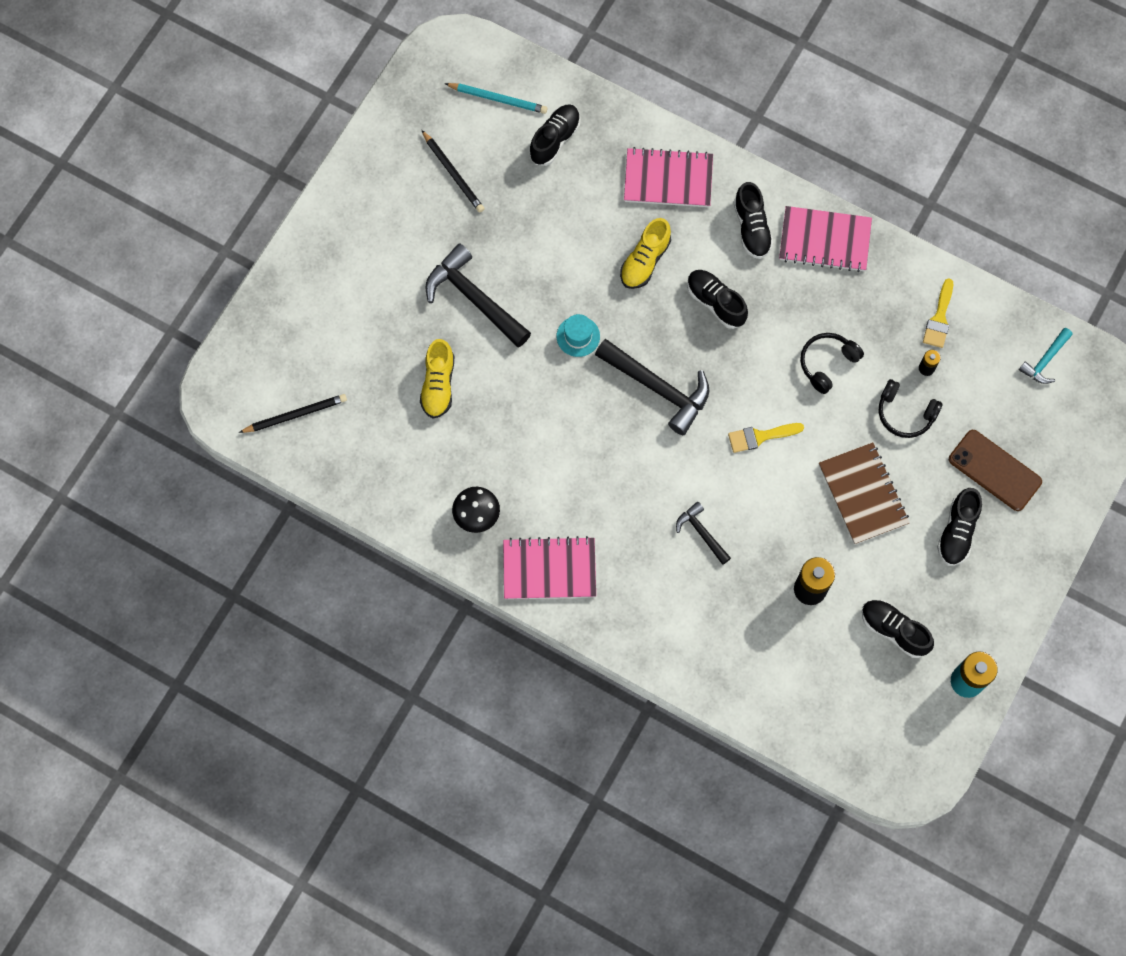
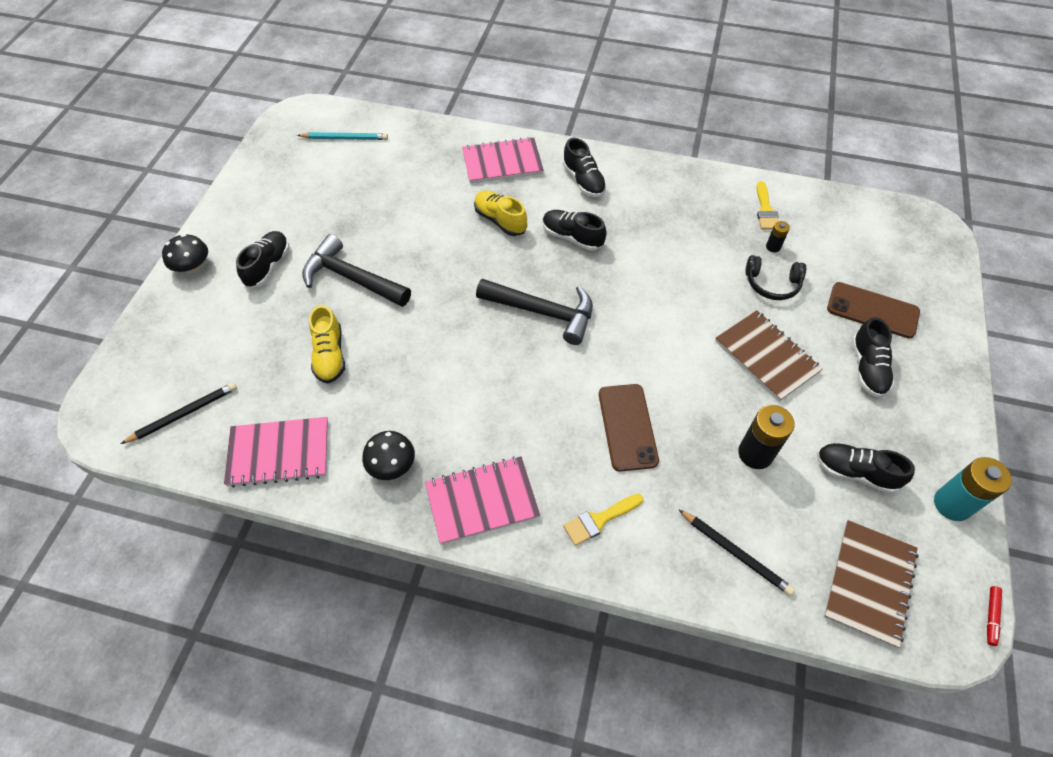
camera: 15 degrees left, 15 degrees down
(314, 243) = (192, 266): none -> black mushroom
(453, 173) = (315, 193): black pencil -> black pencil (735, 553)
(555, 140) = (399, 155): black shoe -> black shoe (268, 266)
(578, 336) = (456, 287): turquoise hat -> none
(645, 261) = (500, 220): yellow shoe -> yellow shoe turned 120 degrees clockwise
(701, 533) = (627, 427): black hammer -> brown phone
(760, 436) = (651, 330): yellow brush -> yellow brush (599, 520)
(824, 240) = (647, 177): pink notebook -> pink notebook (279, 453)
(827, 363) = (687, 261): black headphones -> none
(858, 727) = (869, 583): none -> brown notebook
(947, 779) = (991, 617): none -> red marker
(1045, 361) = (867, 221): turquoise hammer -> none

